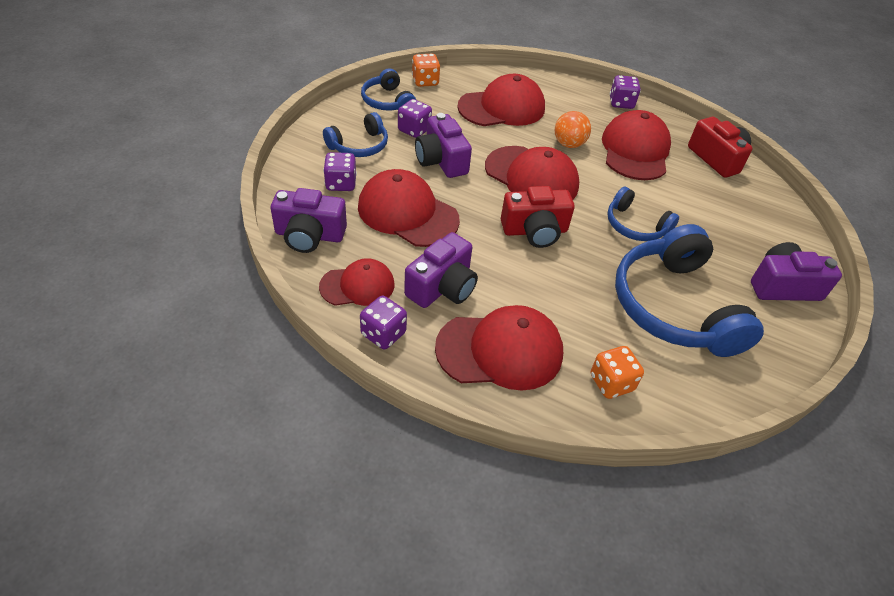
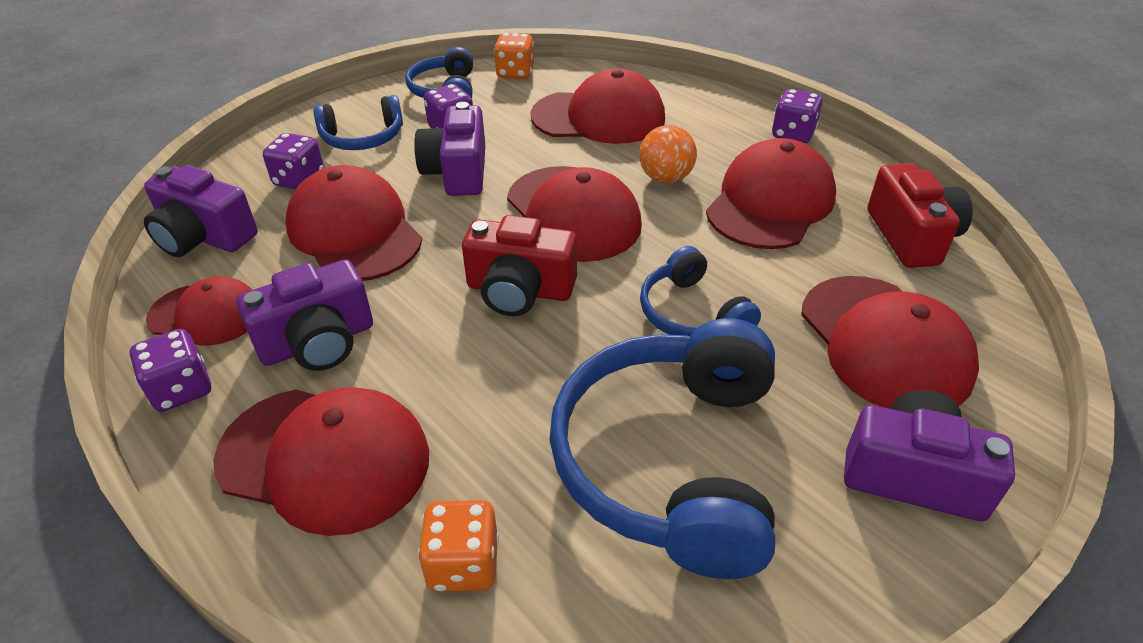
camera: 25 degrees right, 5 degrees down
(736, 222) = (884, 343): none -> red cap

